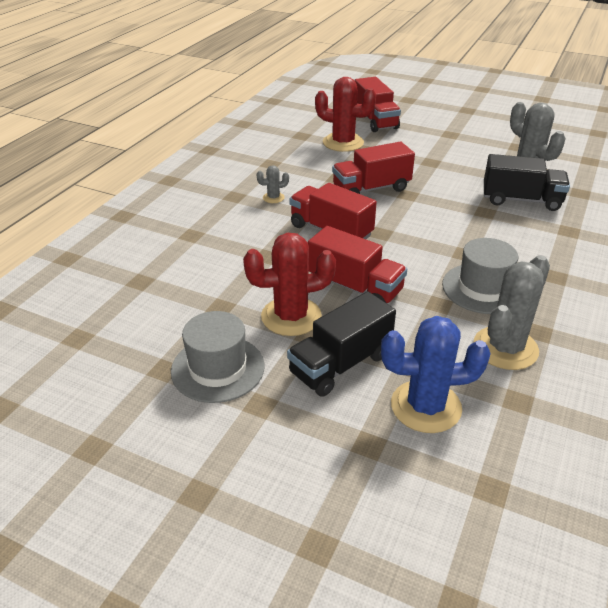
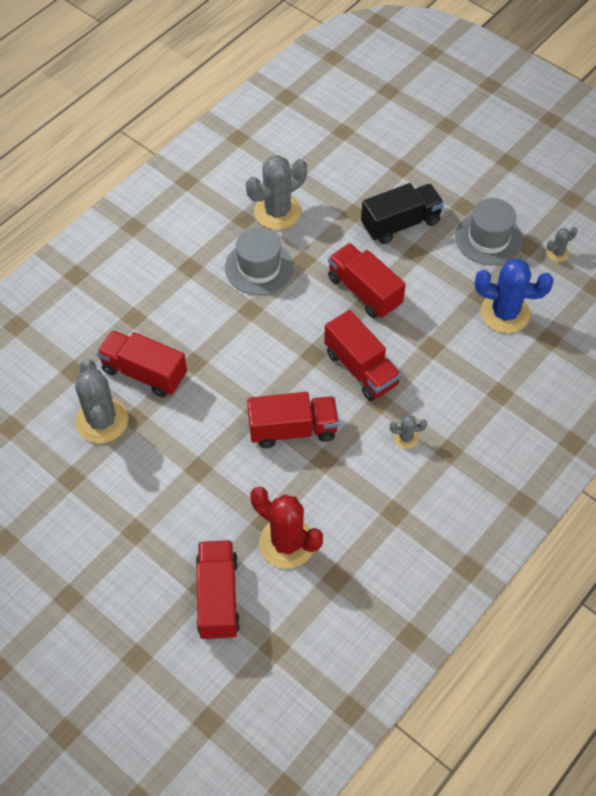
camera: 165 degrees left, 20 degrees up
(122, 368) = (557, 253): none -> grey cactus
(291, 316) = (425, 272): red cactus -> none
(426, 406) = (356, 183): blue cactus -> blue cactus (505, 313)
(521, 200) = (144, 373): black truck -> red truck

